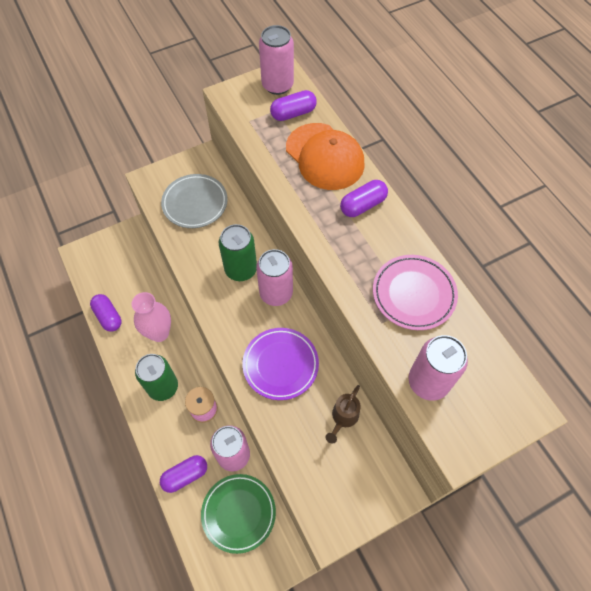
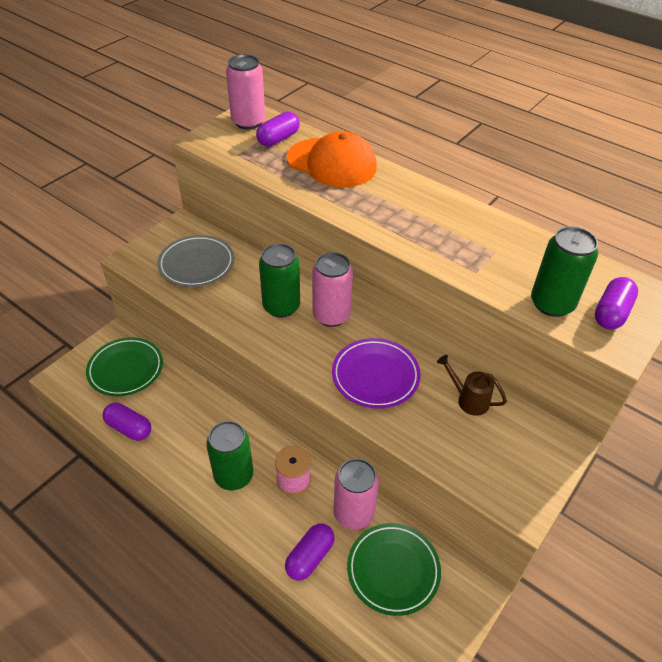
camera: 25 degrees left, 15 degrees down
(126, 264) = (126, 369): none -> green plate
(159, 333) = (200, 423): pink vase -> none
(343, 418) = (469, 400): brown watering can -> brown watering can turned 120 degrees clockwise
(363, 205) = (394, 189): purple capsule -> purple capsule (611, 313)
(413, 294) = (489, 241): pink plate -> none
(428, 382) = (552, 303): pink can -> green can

